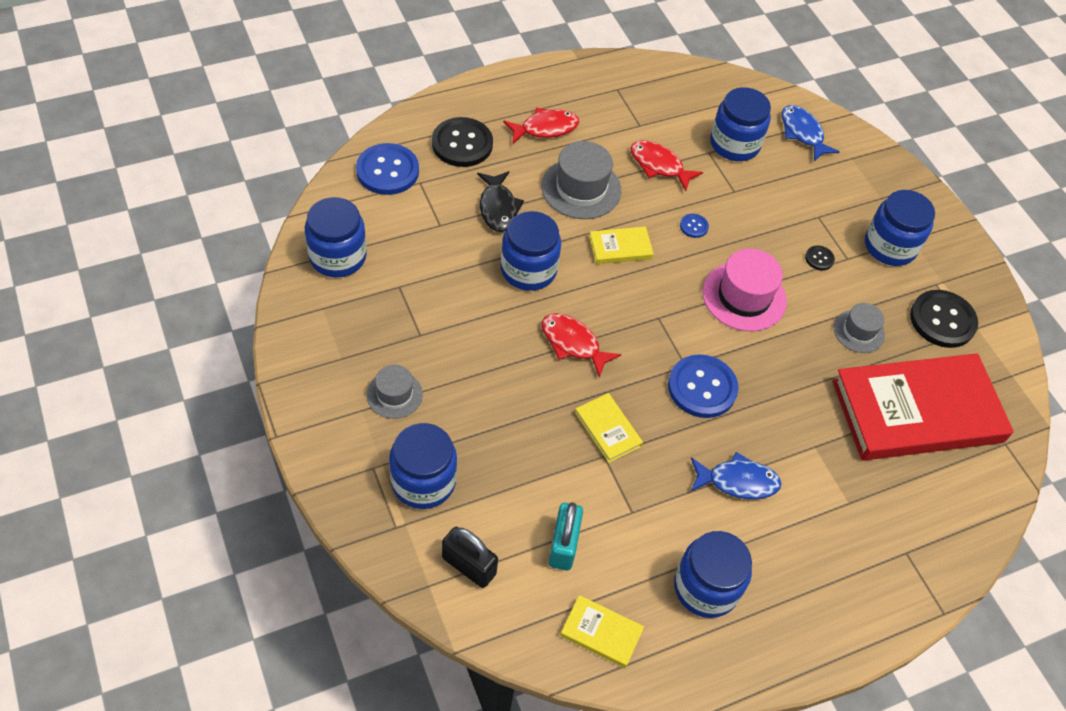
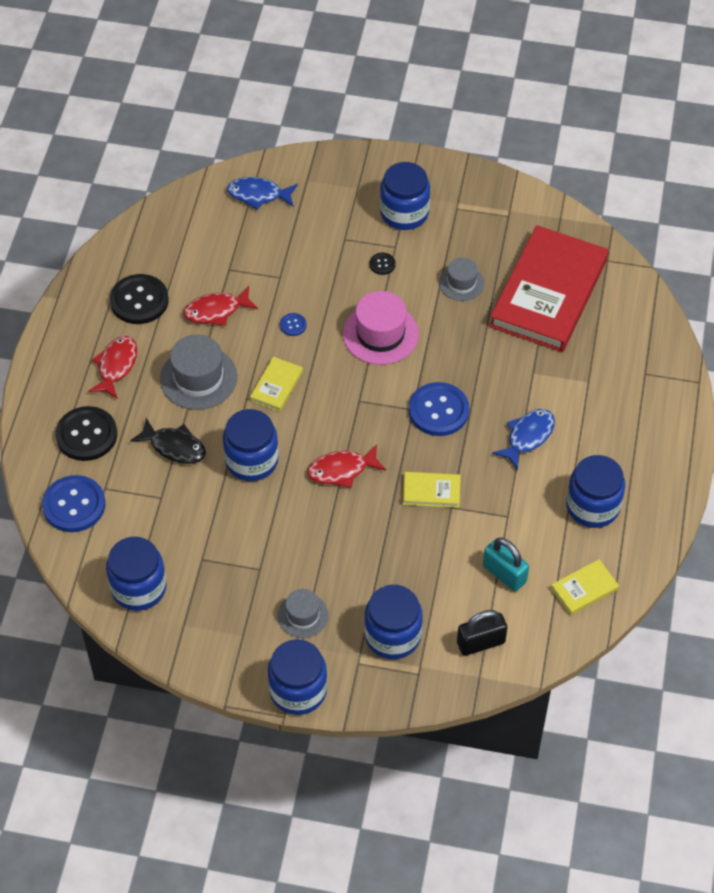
camera: 50 degrees left, 0 degrees up
(734, 144) = (234, 247): blue jar -> blue jar (298, 690)
(942, 320) = (488, 226): black button -> black button (139, 301)

